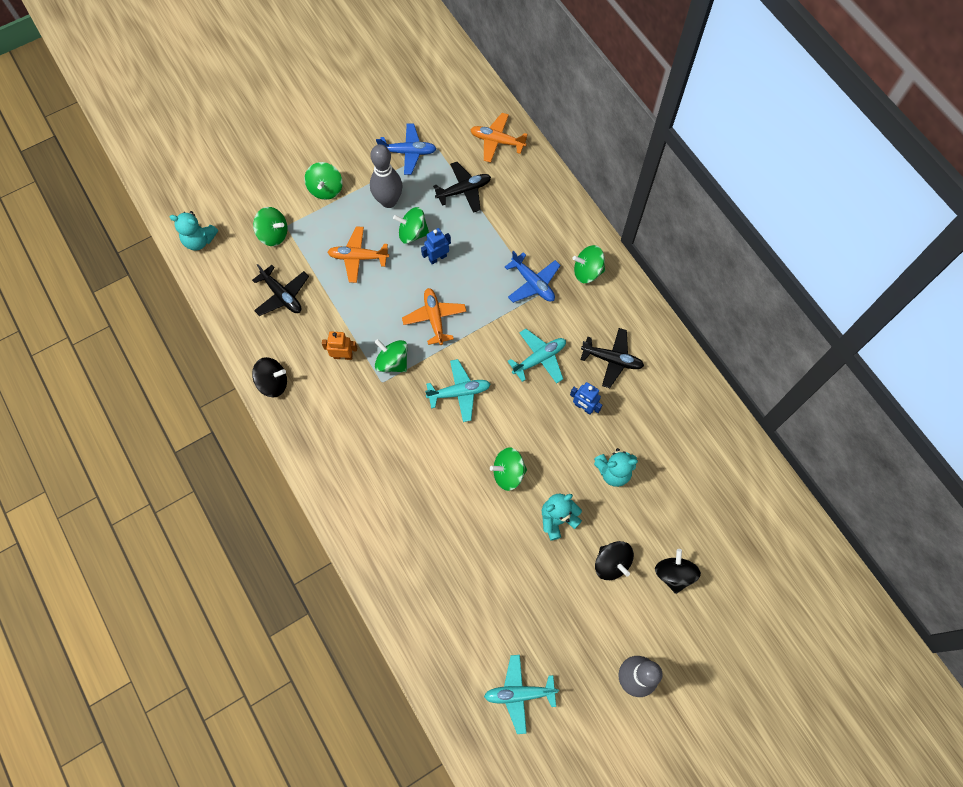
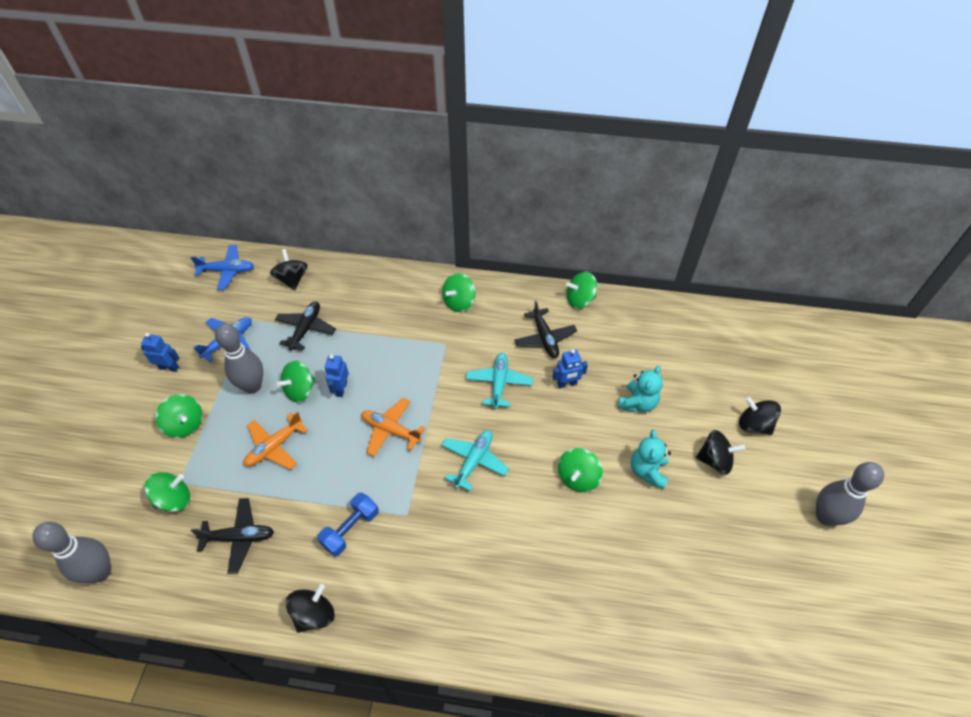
camera: 50 degrees left, 15 degrees down
(199, 240) = (100, 572): turquoise teddy bear -> grey bowling pin
(343, 356) = (350, 529): orange robot -> blue dumbbell
(356, 137) = (169, 367): none -> blue robot
(392, 362) = (397, 492): green spinning top -> green spinning top (580, 300)
(497, 141) = (292, 279): orange plane -> black spinning top
(519, 693) = (788, 619): turquoise plane -> none
(533, 283) = (432, 341): blue plane -> blue plane (227, 271)
(612, 360) = (545, 338): black plane -> black plane turned 105 degrees clockwise

